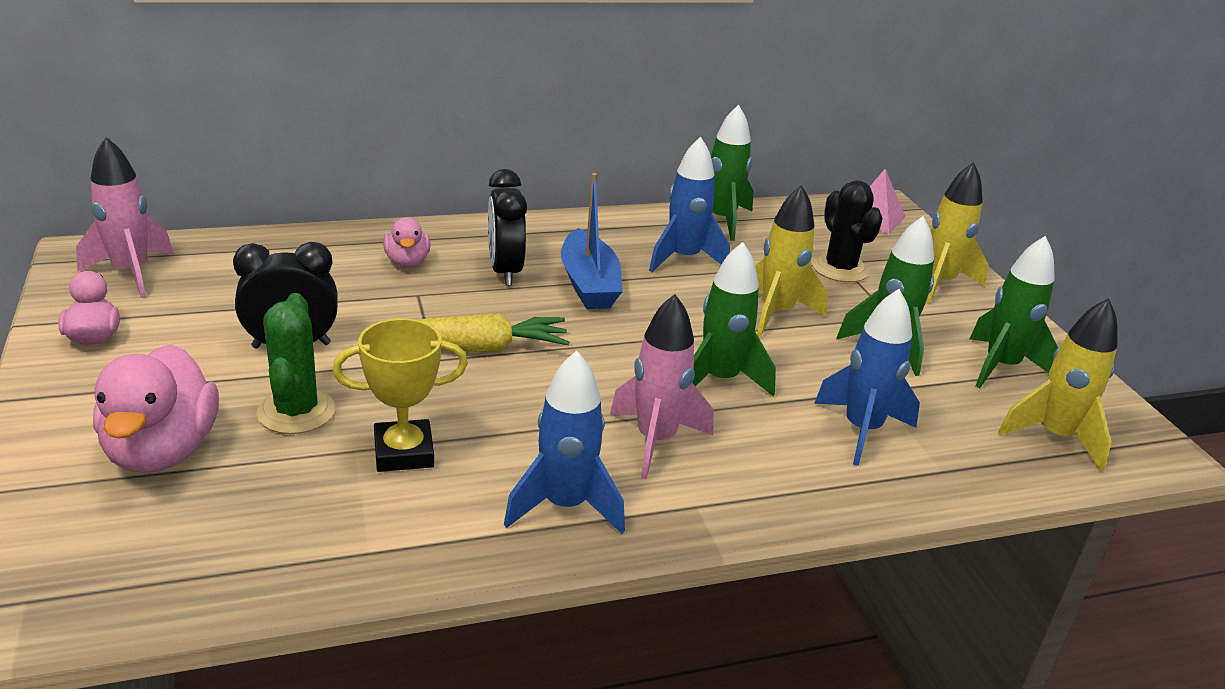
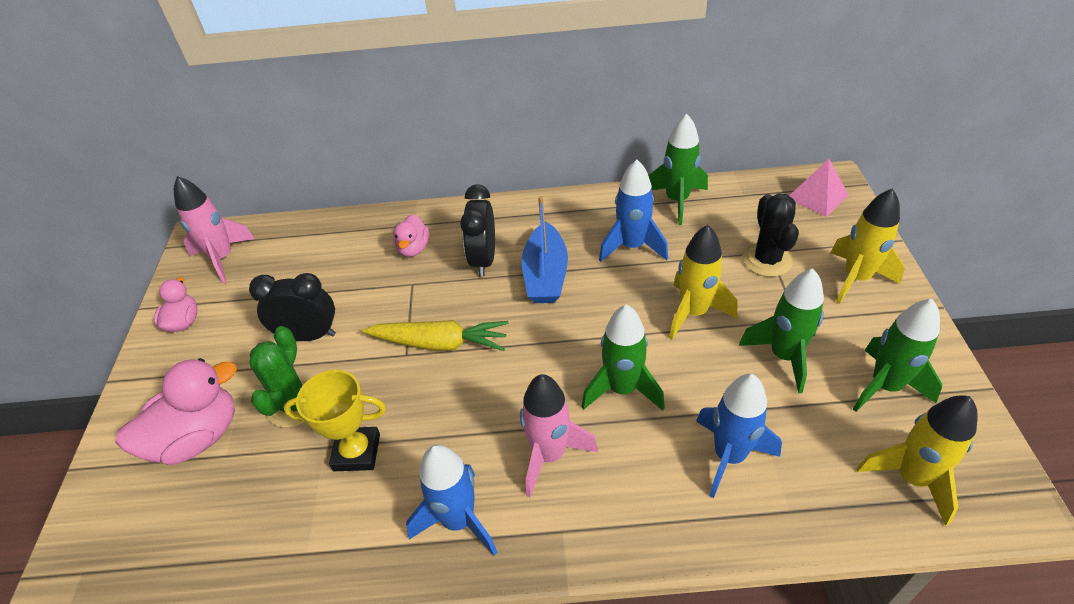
camera: 20 degrees right, 15 degrees up
(162, 451) = (197, 437): pink duck -> pink duck turned 135 degrees counterclockwise

